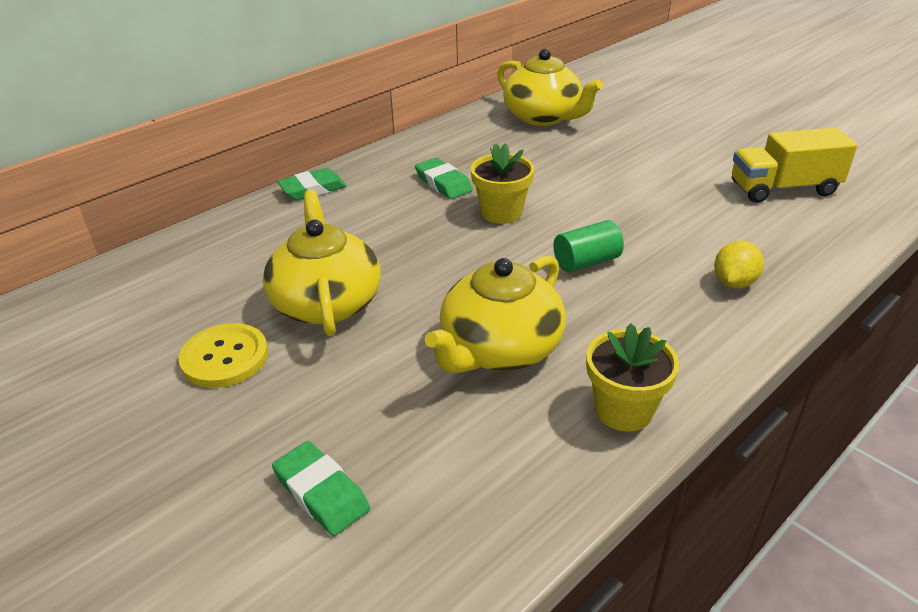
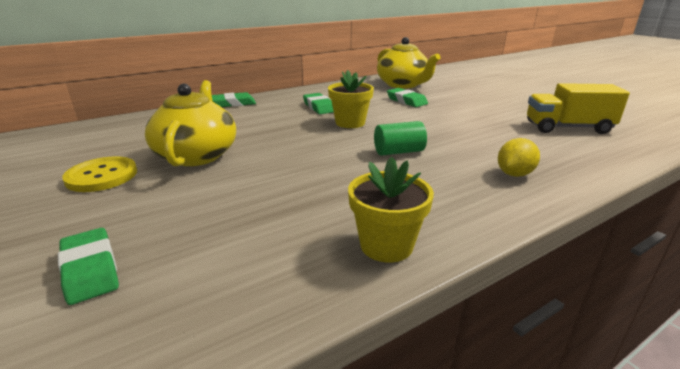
camera: 10 degrees right, 10 degrees down
(499, 349) = (303, 193): yellow teapot -> none
(561, 155) = (406, 101): none -> green eraser

